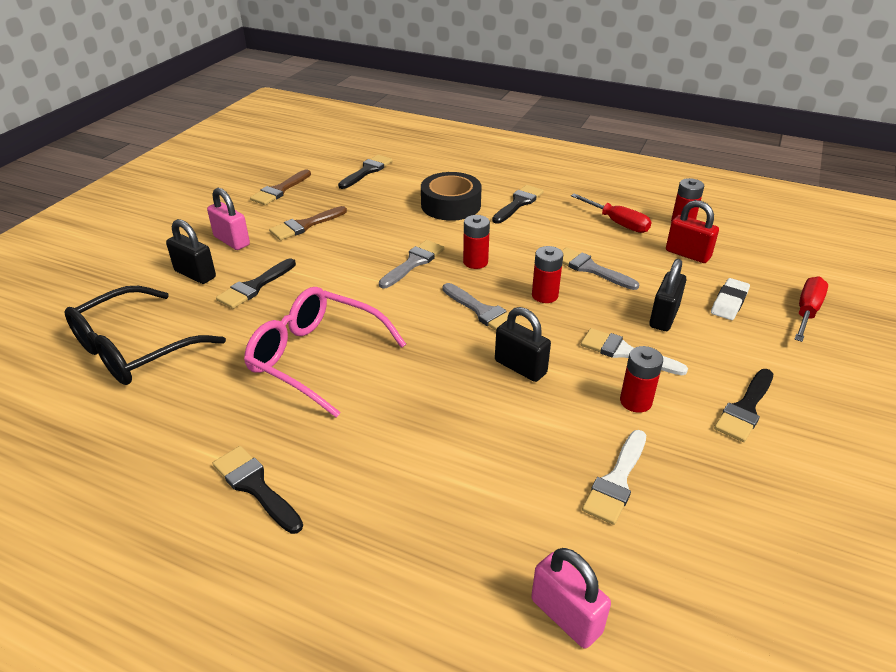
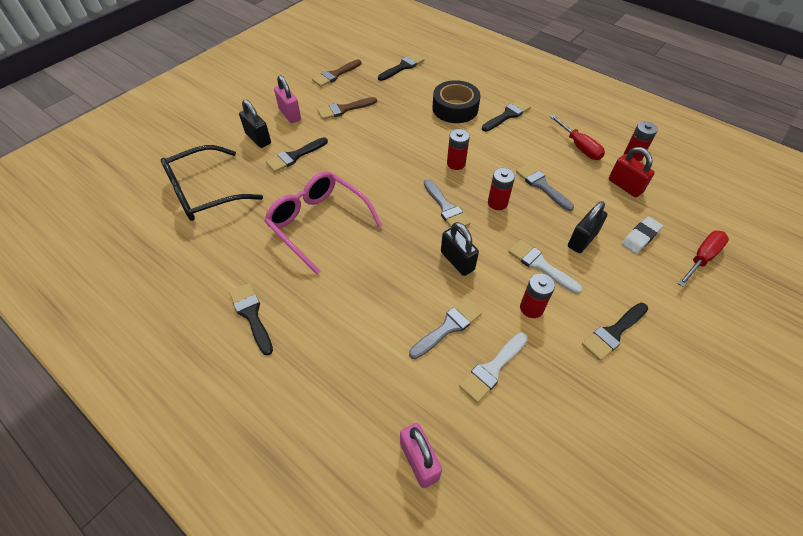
camera: 15 degrees right, 15 degrees up
(413, 263) = (410, 156): grey brush -> grey brush (448, 327)

